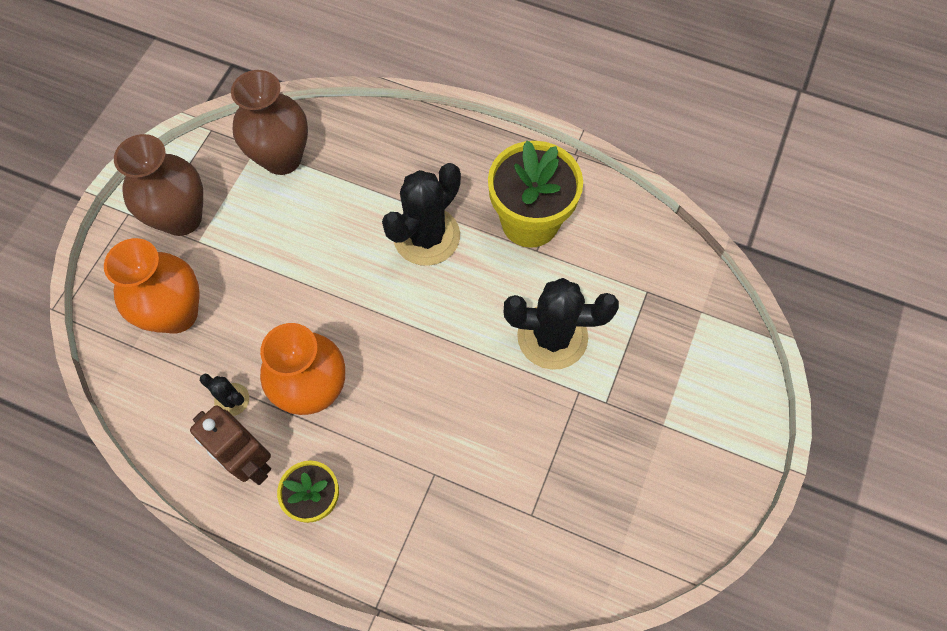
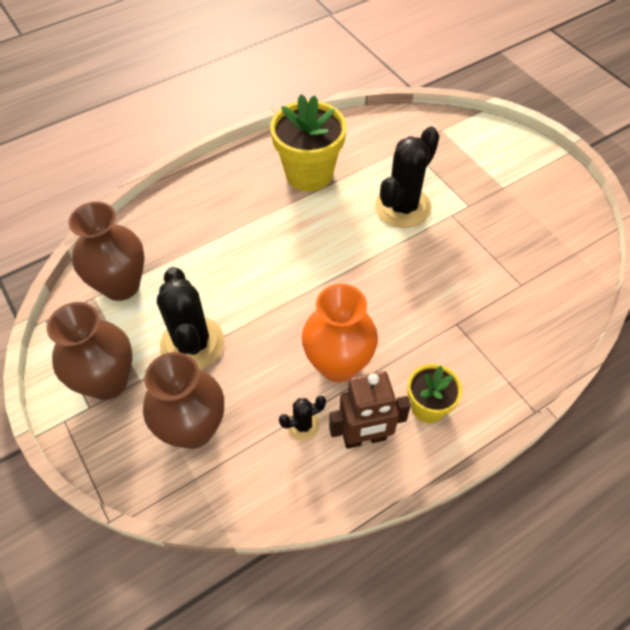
camera: 55 degrees left, 10 degrees down
(176, 314) = (193, 429): orange vase -> brown vase
(426, 236) = (270, 233): black cactus -> black cactus (192, 344)

